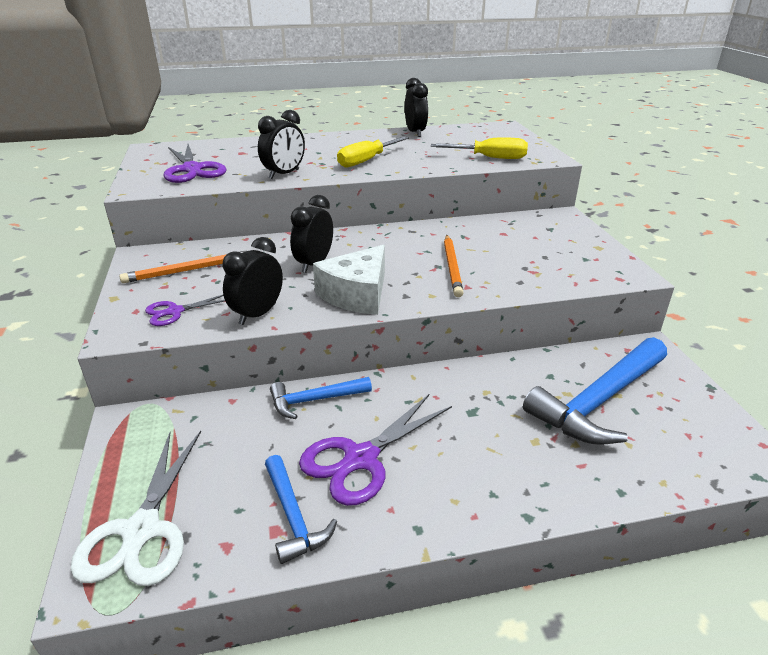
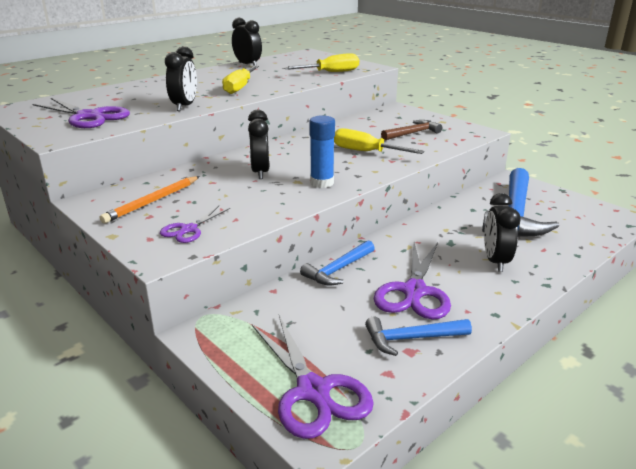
camera: 30 degrees left, 5 degrees down
(142, 530) = (313, 391): white scissors -> purple scissors
(257, 314) = (263, 213): black clock -> black clock (495, 261)
(293, 516) = (411, 339): blue hammer -> blue hammer turned 135 degrees clockwise
(357, 294) = (322, 183): white cheese -> blue glue stick
(452, 267) = (366, 152): orange pencil -> yellow screwdriver
(538, 255) = (412, 133): none -> brown hammer

